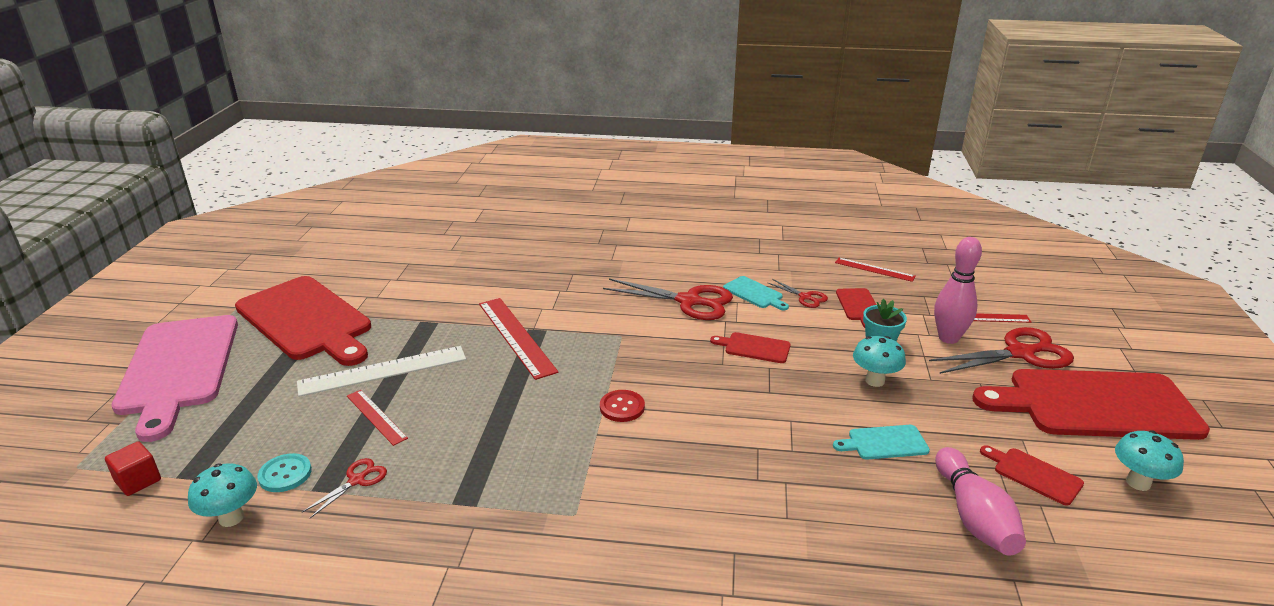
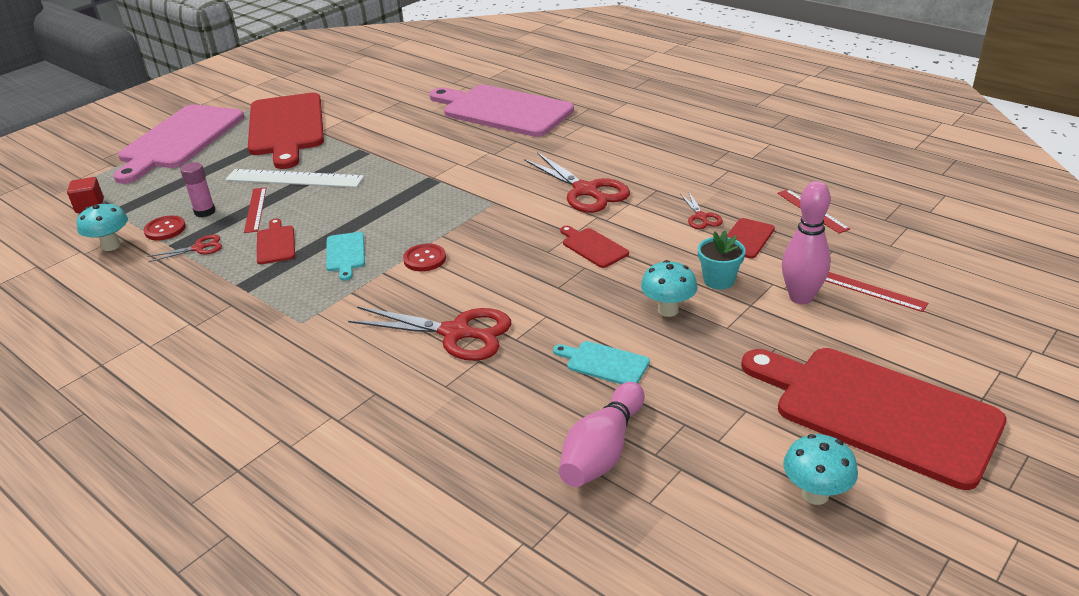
camera: 35 degrees right, 5 degrees up
(285, 474) = (165, 229): turquoise button -> red button
(314, 438) = (205, 212): none -> pink glue stick
(516, 336) = (412, 180): red ruler -> none
(526, 249) = (503, 111): none -> pink cutting board
(754, 293) = (656, 200): turquoise cutting board -> turquoise cutting board (345, 254)
(1020, 353) = (862, 337): red scissors -> red scissors (456, 333)
(1034, 475) = (712, 443): red cutting board -> red cutting board (275, 243)

